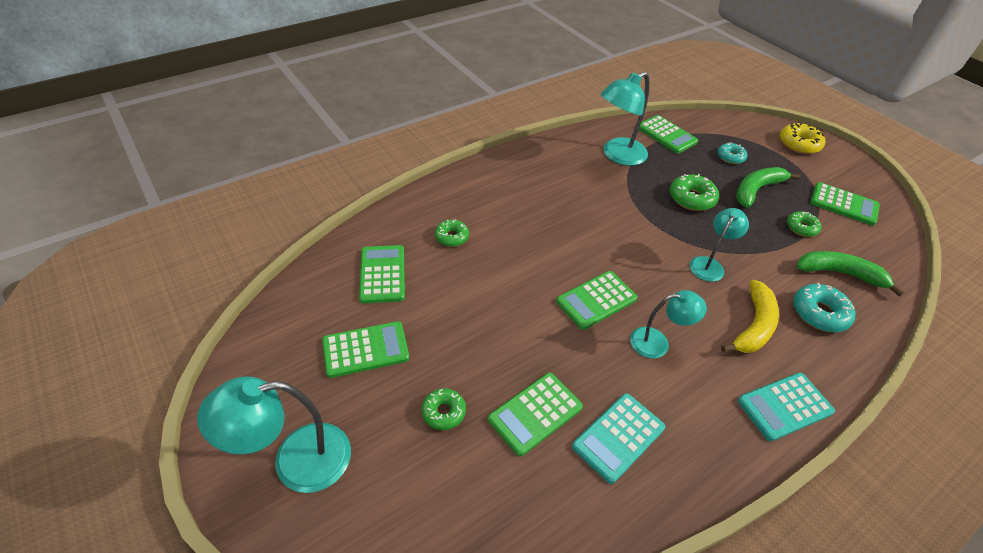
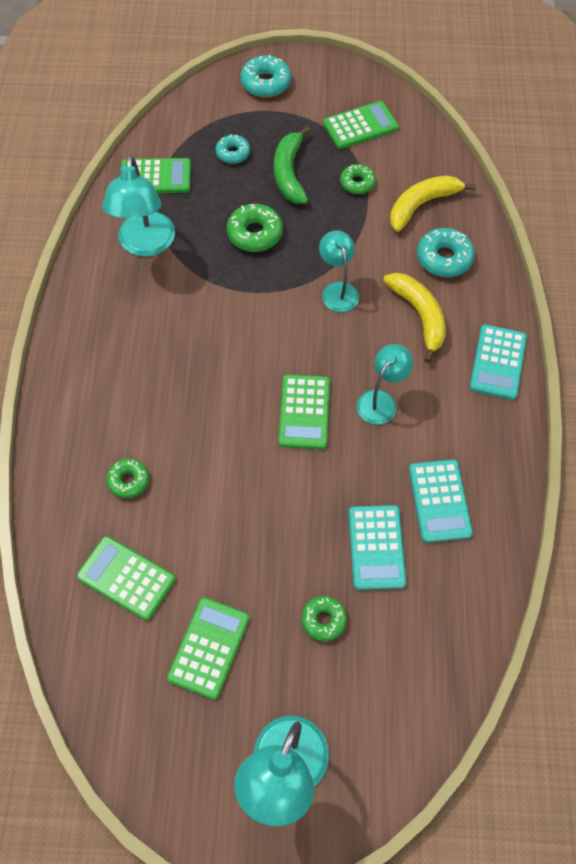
camera: 50 degrees left, 15 degrees up
(535, 413) = (376, 547): green calculator -> turquoise calculator
(799, 144) = (266, 83): yellow donut -> turquoise donut
(840, 274) = (422, 205): green banana -> yellow banana

